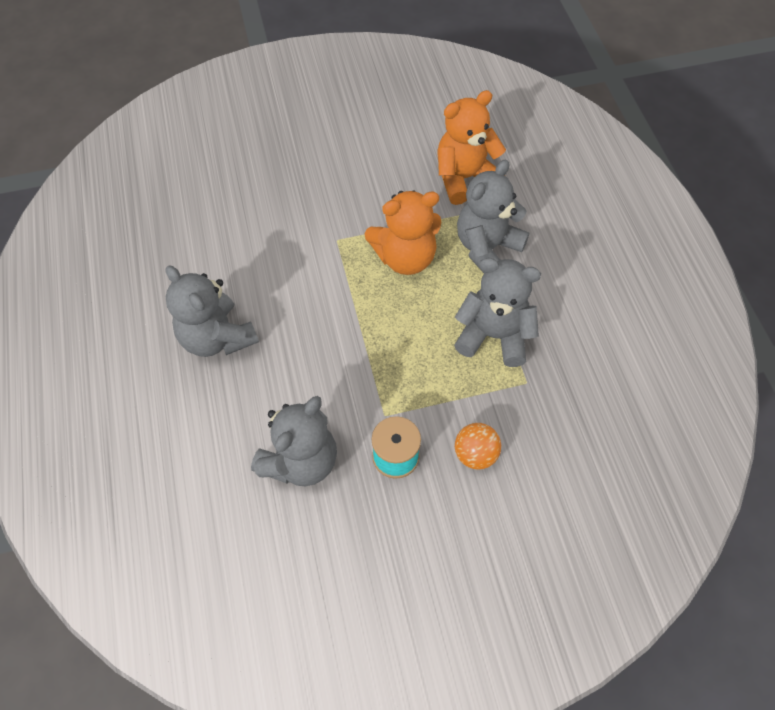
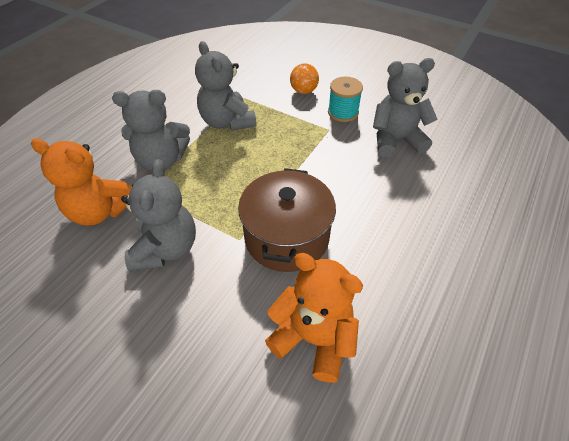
camera: 135 degrees left, 10 degrees down
(217, 337) = (394, 236): grey teddy bear -> grey teddy bear (166, 249)
(302, 268) = (286, 237): none -> brown pot
(405, 257) = (213, 192): orange teddy bear -> orange teddy bear (313, 339)

